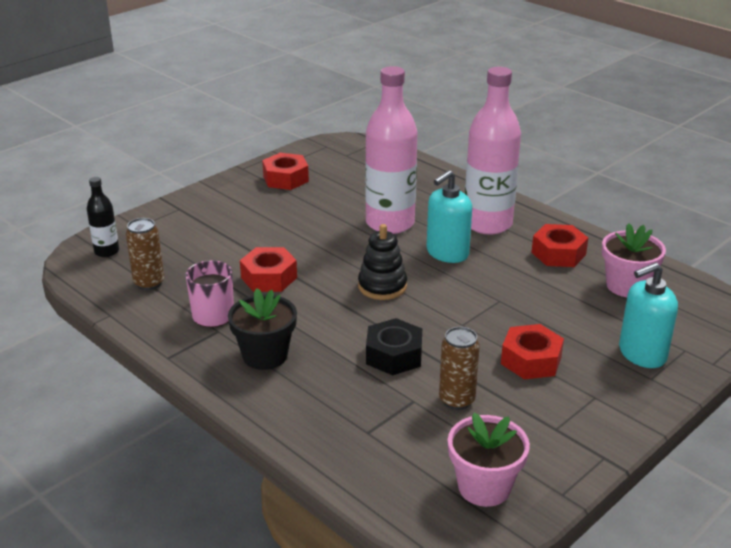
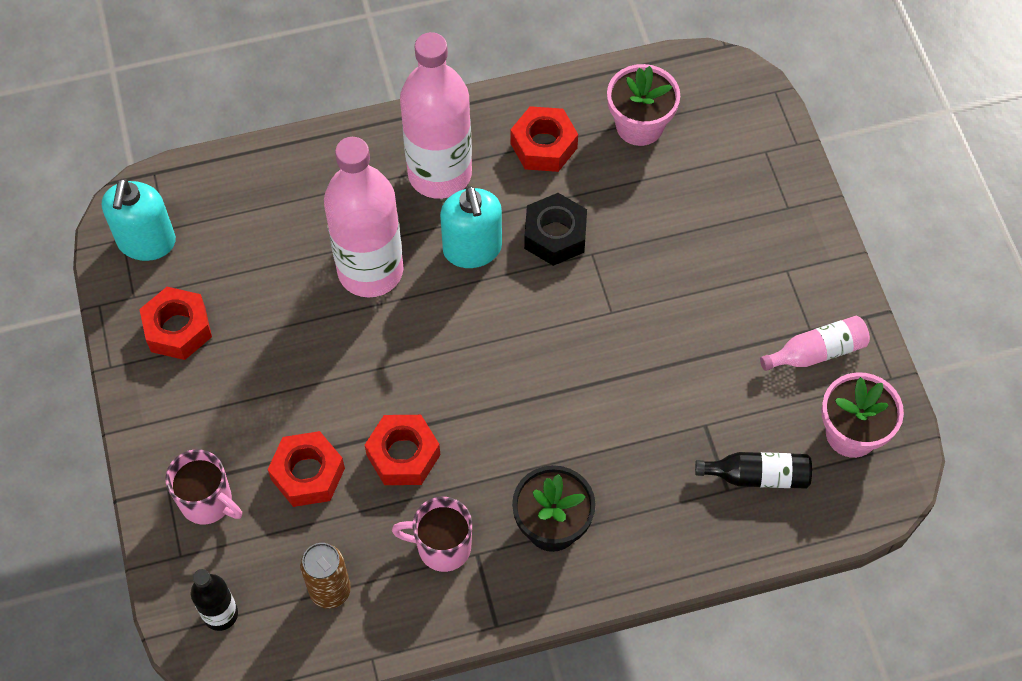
camera: 60 degrees left, 30 degrees up
(180, 223) = (207, 502): none -> pink mug
(382, 286) = (495, 349): black stacking toy -> none
(394, 355) = (625, 404): black nut -> black nut (555, 235)
(394, 444) = (757, 476): none -> black bottle
(456, 400) = (726, 387): brown can -> none
(531, 360) = (705, 288): red nut -> red nut (308, 474)
(539, 439) = (817, 352): none -> pink bottle
(642, 354) = (750, 190): turquoise soap dispenser -> turquoise soap dispenser (146, 242)

